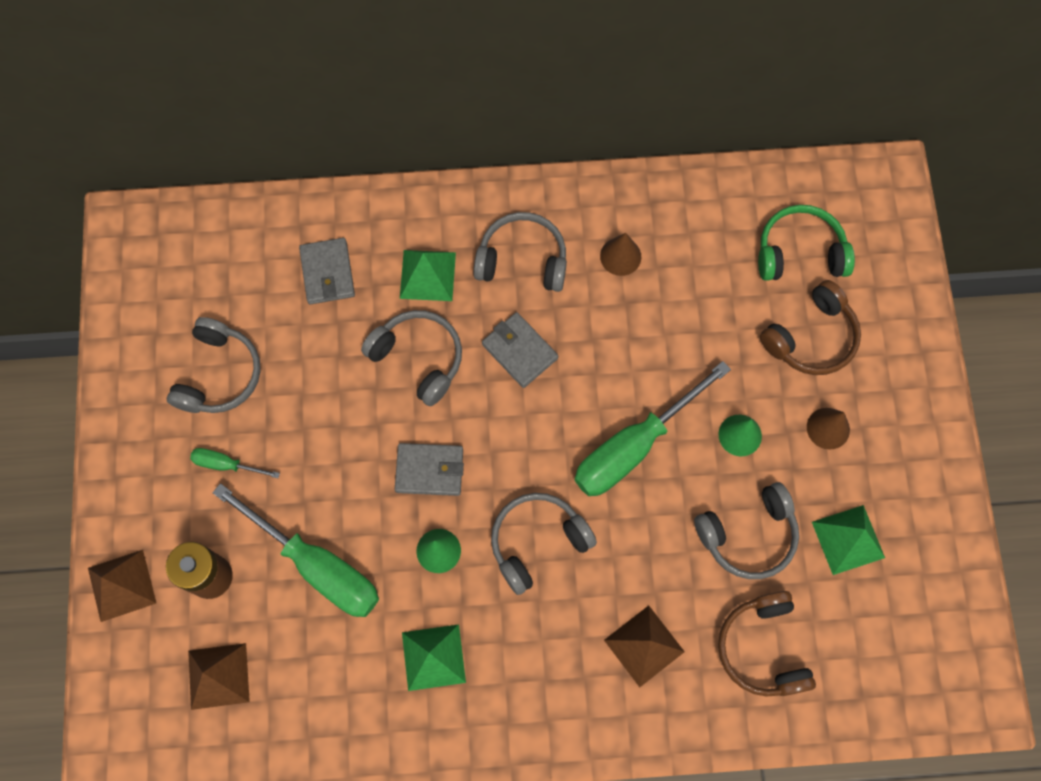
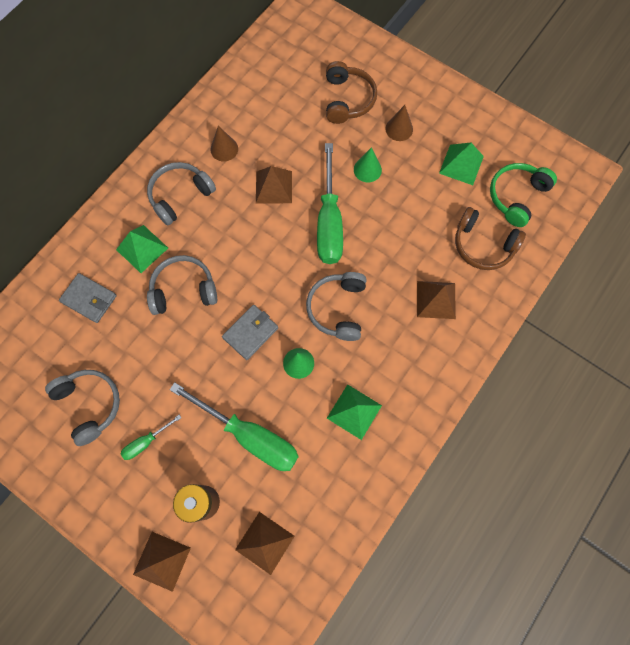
camera: 50 degrees left, 0 degrees up
(317, 565) = (250, 435): green screwdriver -> green screwdriver turned 45 degrees clockwise
(519, 351) = (228, 236): grey wallet -> none
(623, 349) = (274, 187): none -> brown pyramid
(748, 535) = (421, 206): grey headphones -> none
(800, 252) = (300, 70): green headphones -> green headphones (516, 196)

